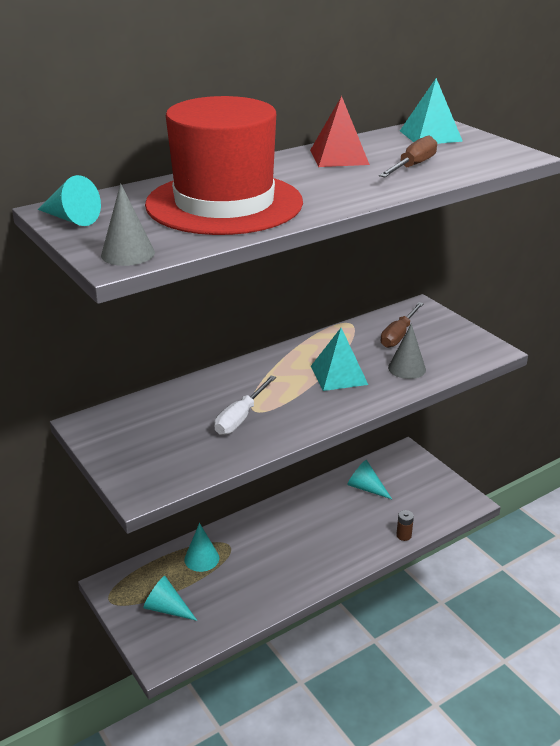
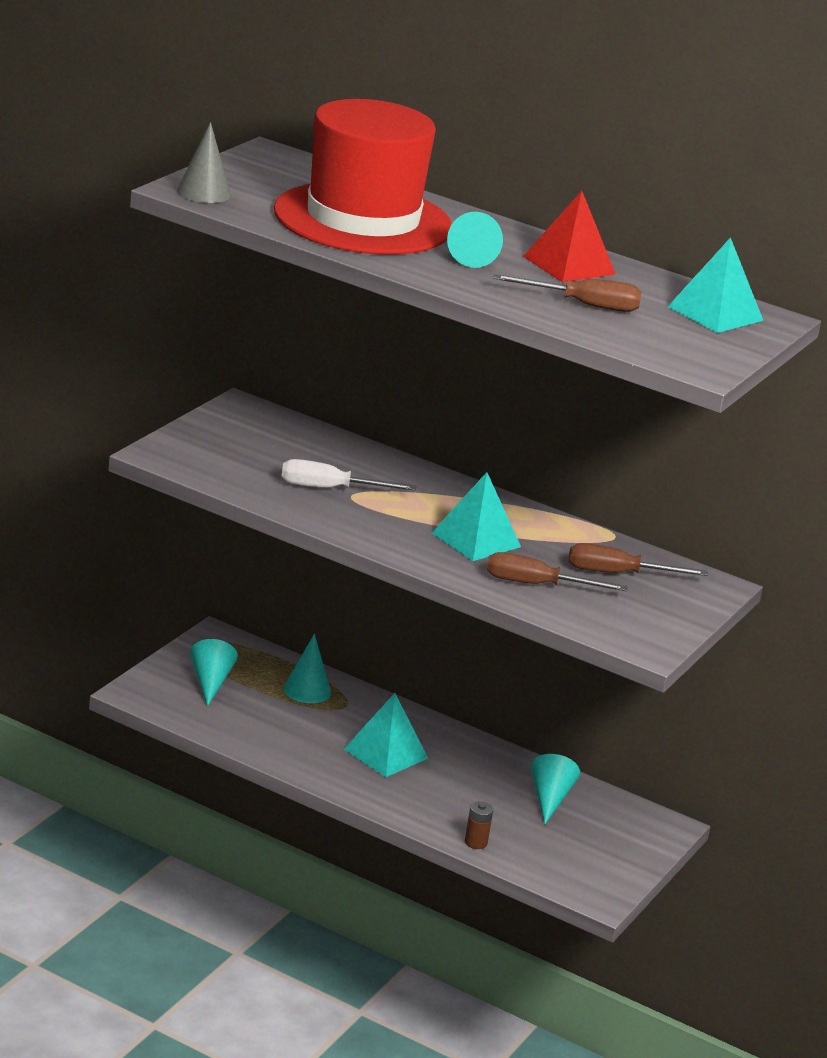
camera: 60 degrees right, 5 degrees down
(71, 219) = (257, 161): turquoise cone -> turquoise cone (473, 256)
(292, 544) = (385, 753): none -> turquoise pyramid
(407, 368) = (537, 585): grey cone -> brown screwdriver

